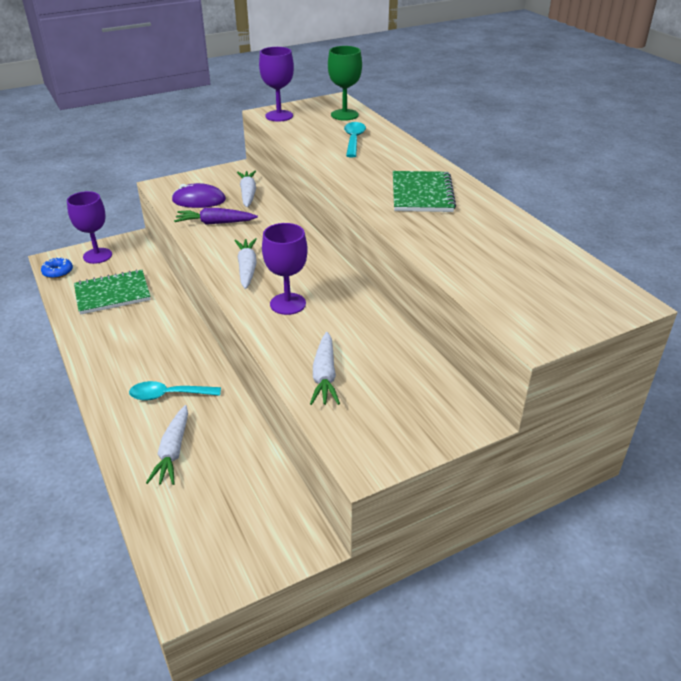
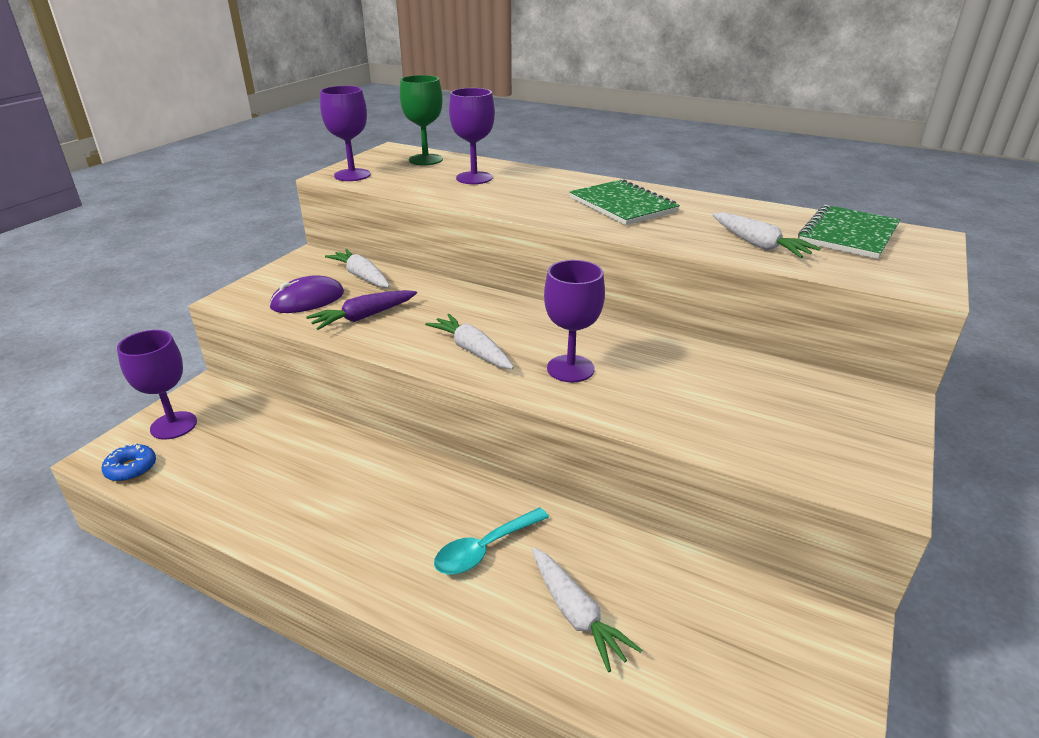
camera: 35 degrees left, 5 degrees down
(112, 294) = (254, 463): green notebook -> green notebook (848, 234)
(324, 376) = (715, 423): white carrot -> white carrot (758, 244)
(353, 140) = (474, 178): turquoise spoon -> purple goblet

